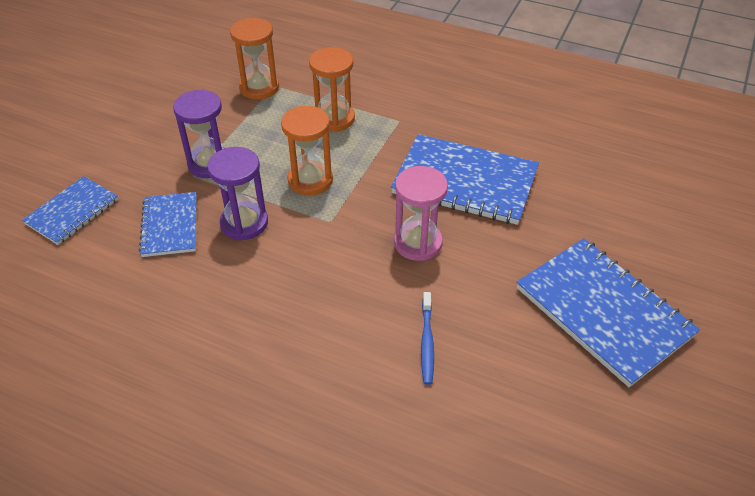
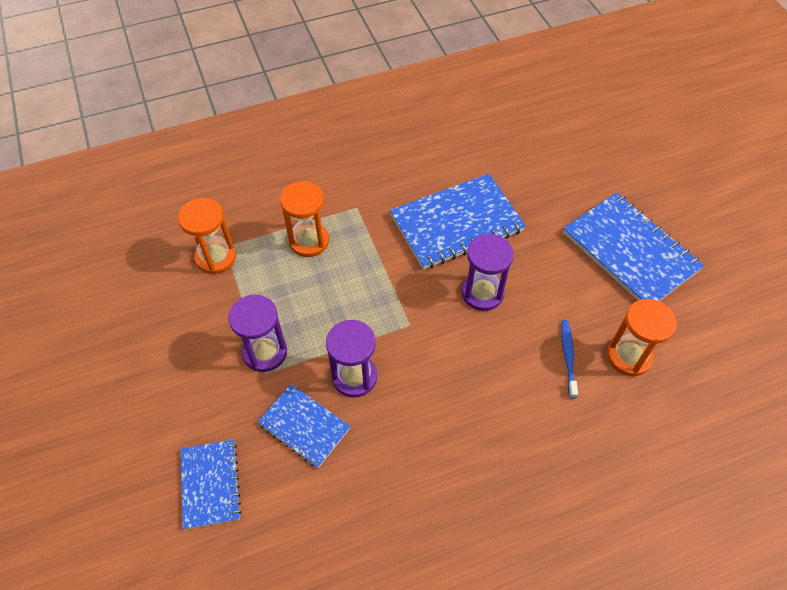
camera: 45 degrees left, 10 degrees up
(310, 180) = (356, 304): orange hourglass -> orange hourglass (629, 356)
(418, 243) = (482, 293): pink hourglass -> purple hourglass
(427, 342) = (568, 357): blue toothbrush -> blue toothbrush turned 135 degrees counterclockwise
(603, 312) = (630, 251): blue notebook -> blue notebook turned 45 degrees clockwise

